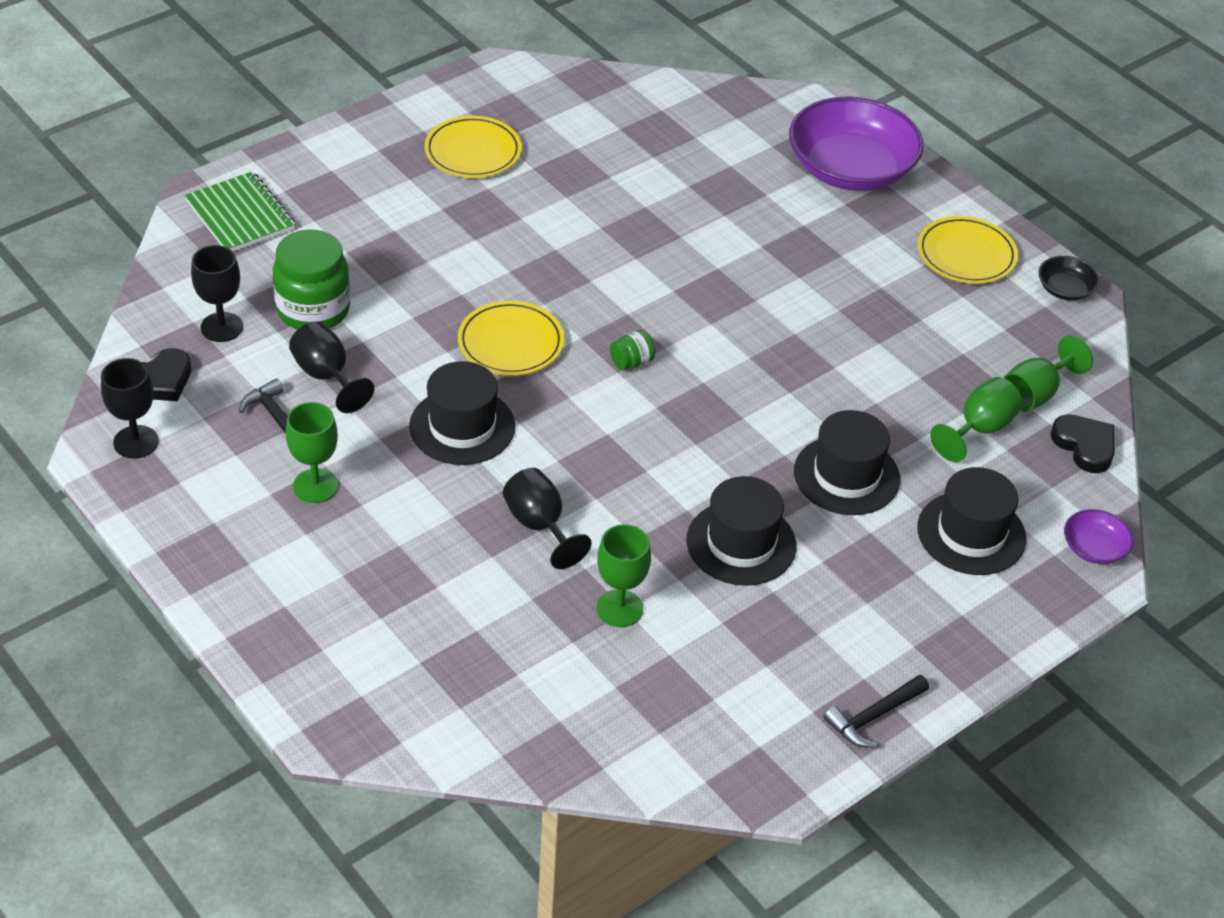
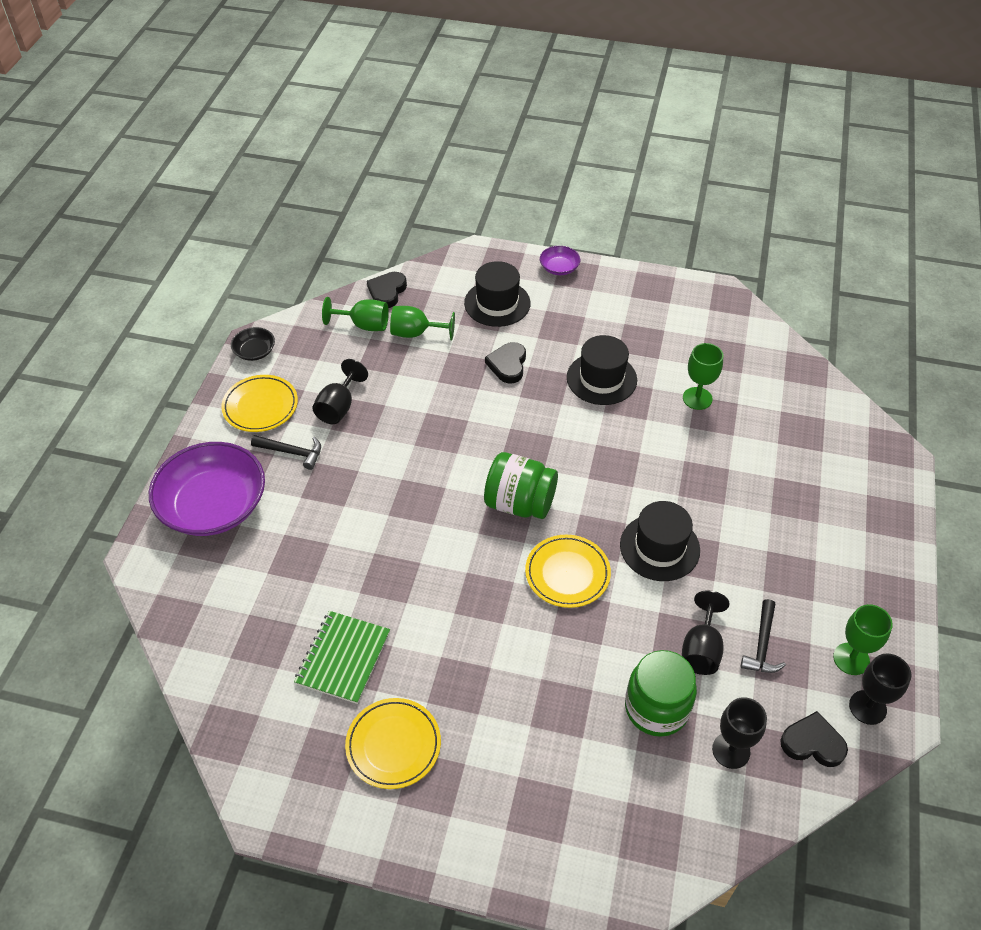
camera: 125 degrees left, 5 degrees up
(240, 215) = (618, 848): green notebook -> green notebook (343, 658)
(315, 486) = (782, 583): green goblet -> green goblet (851, 659)
(539, 525) = (686, 463): black goblet -> black goblet (339, 407)
(631, 362) = (519, 503): green jar -> green jar, size x2.23
(846, 475) = (508, 365): black hat -> black heart
(873, 717) = (648, 283): black hammer -> black hammer (292, 452)
(1094, 548) = (459, 261): purple bowl -> purple bowl (559, 268)

